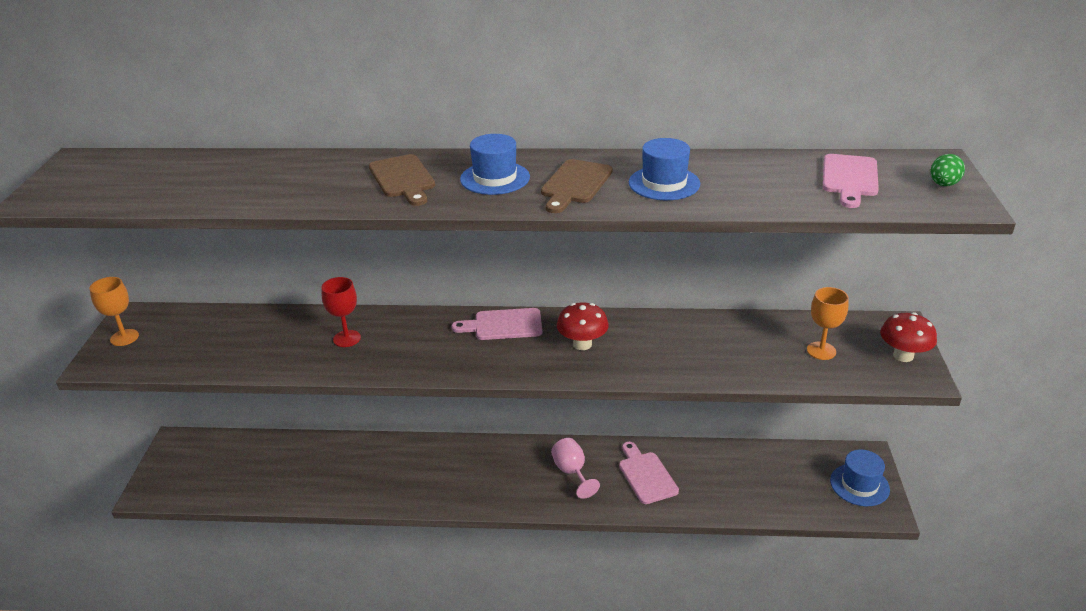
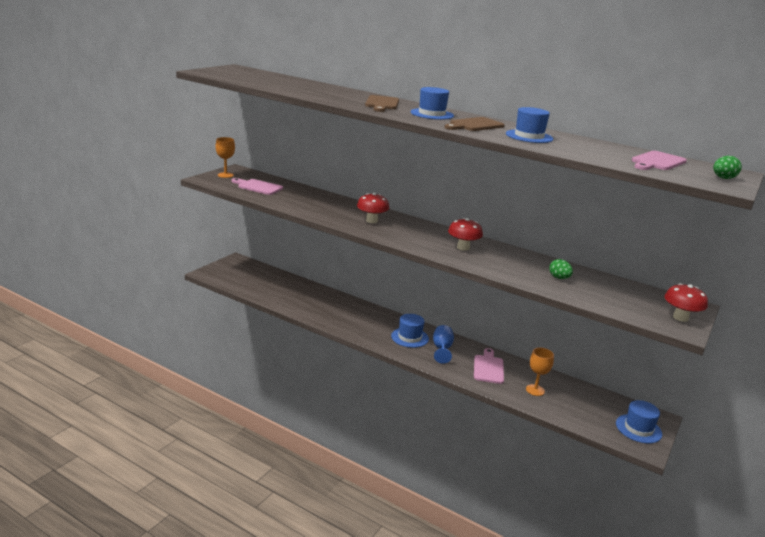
camera: 25 degrees right, 10 degrees down
(347, 338) = (332, 207): red goblet -> none
(425, 344) = (371, 221): none -> red mushroom
(503, 325) = (424, 227): pink cutting board -> pink cutting board (258, 187)
(519, 472) = (410, 337): none -> blue hat
(572, 472) = (442, 349): pink goblet -> blue goblet
(733, 348) = (559, 278): none -> green egg
(821, 351) = (620, 297): orange goblet -> orange goblet (535, 390)

